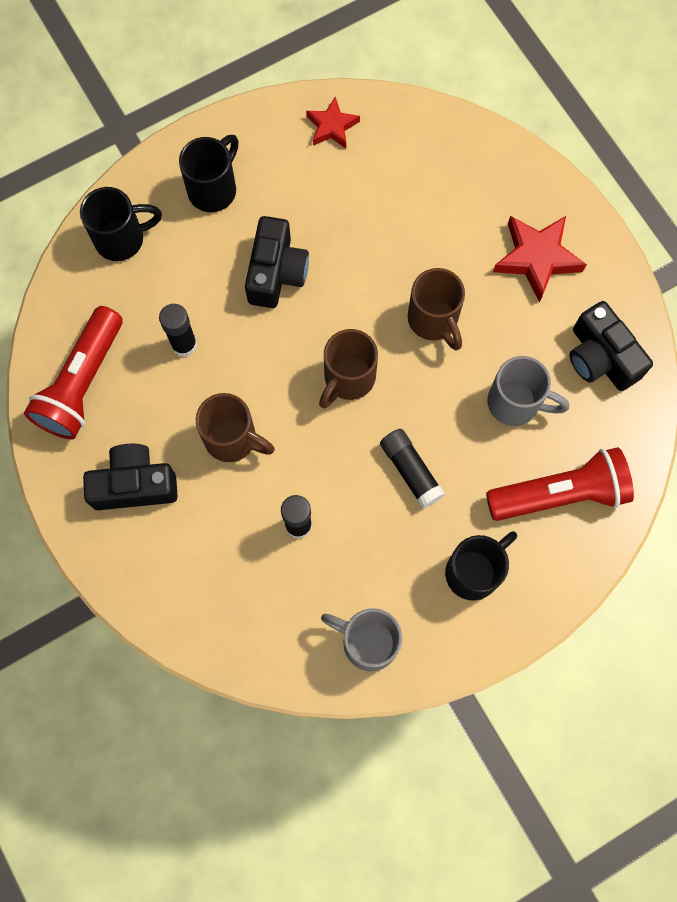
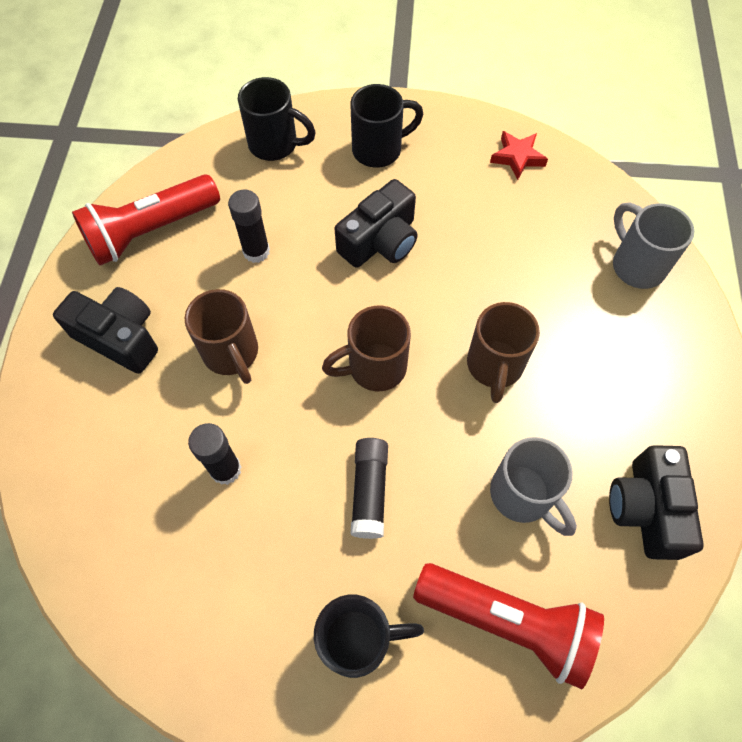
camera: 35 degrees right, 10 degrees down
(367, 642) = (197, 633): grey mug -> grey mug (636, 265)
(536, 258) = (638, 372): red star -> none

